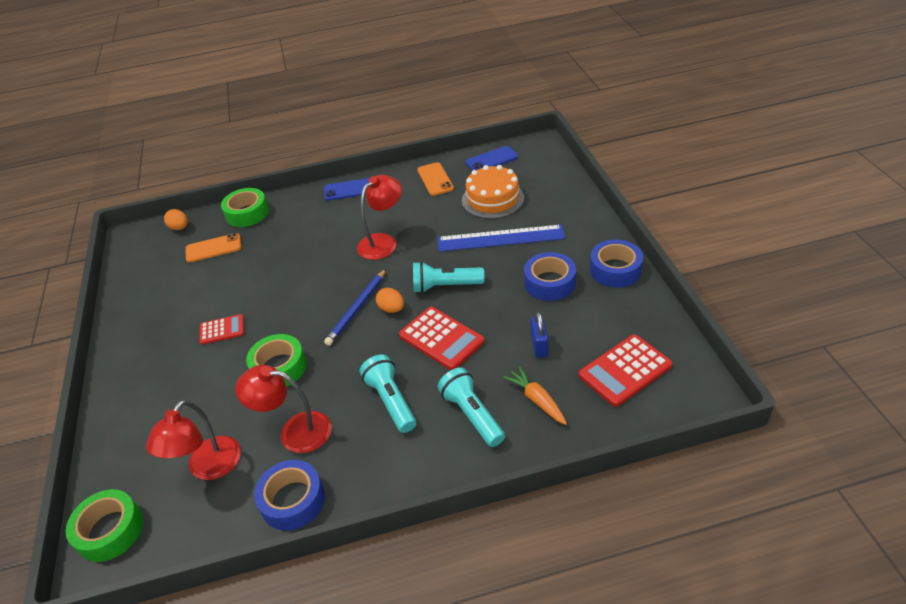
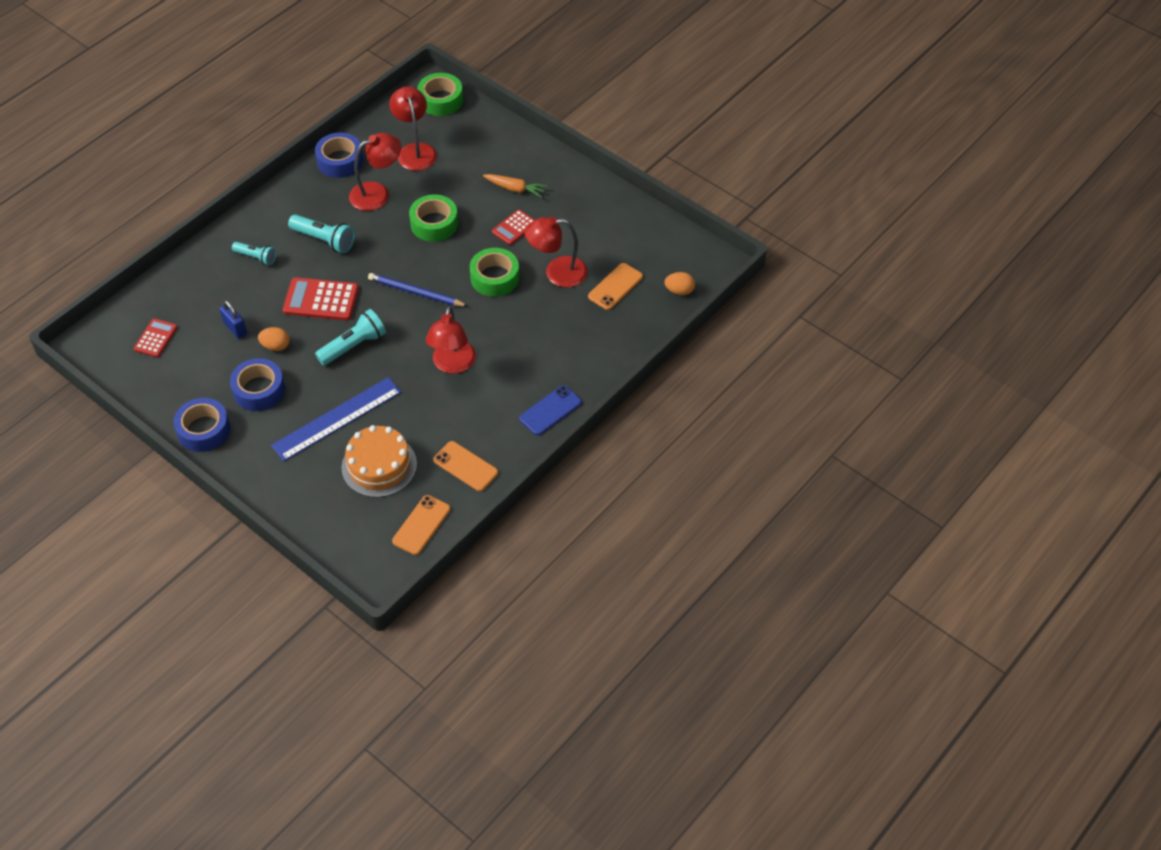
camera: 140 degrees right, 10 degrees up
(237, 276) = (557, 273): none -> red lamp
(247, 213) = (629, 335): green tape -> green tape (495, 278)
(357, 309) = (415, 292): blue pencil -> blue pencil turned 60 degrees counterclockwise
(391, 309) = (385, 305): orange egg -> orange egg (276, 346)
(472, 415) = (256, 257): turquoise flashlight -> turquoise flashlight, size x0.65
(491, 160) = (421, 525): blue phone -> orange phone
(536, 400) = (214, 288): orange carrot -> orange carrot (515, 189)
(625, 370) = (156, 338): red calculator -> red calculator, size x0.61

